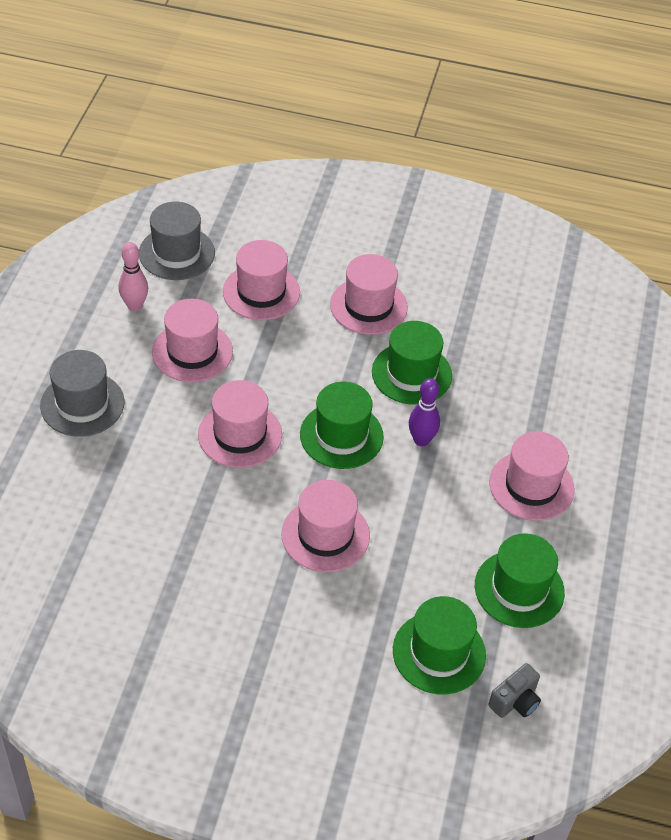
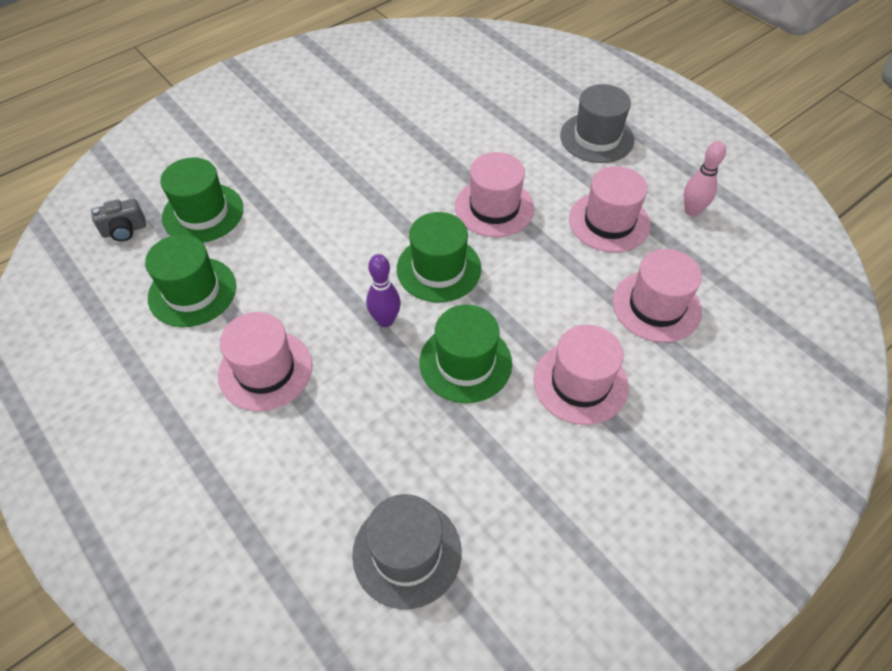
camera: 130 degrees right, 5 degrees up
(177, 253) = (751, 270): grey hat -> grey hat (407, 552)
(325, 535) = (356, 207): pink hat -> none
(515, 701) = (124, 230): grey camera -> grey camera turned 105 degrees counterclockwise

